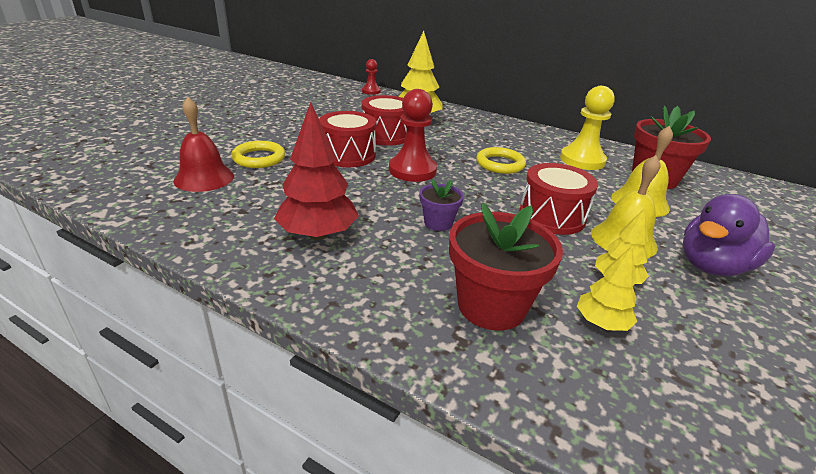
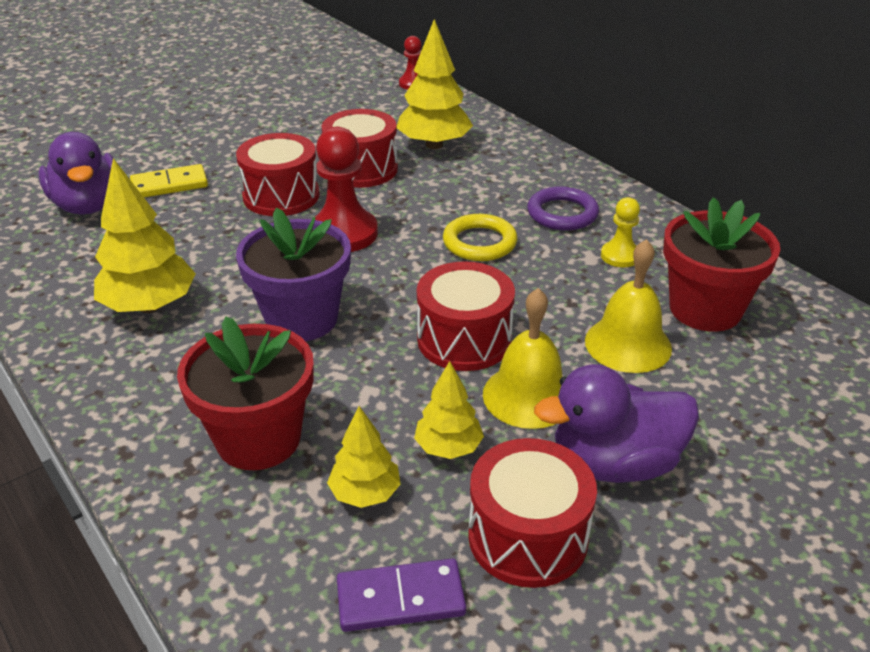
camera: 25 degrees right, 5 degrees up
(204, 178) = (88, 205): red bell -> purple duck
(259, 158) = (169, 185): yellow ring -> yellow domino
(318, 234) = (150, 306): red tree -> yellow tree
(438, 223) = (301, 319): purple flower pot -> purple flower pot, size x1.89
(528, 144) = (562, 213): none -> purple ring
(582, 160) = (620, 256): yellow pawn -> yellow pawn, size x0.56
(705, 389) = (400, 599): none -> purple domino
(723, 322) = (527, 536): none -> red drum

